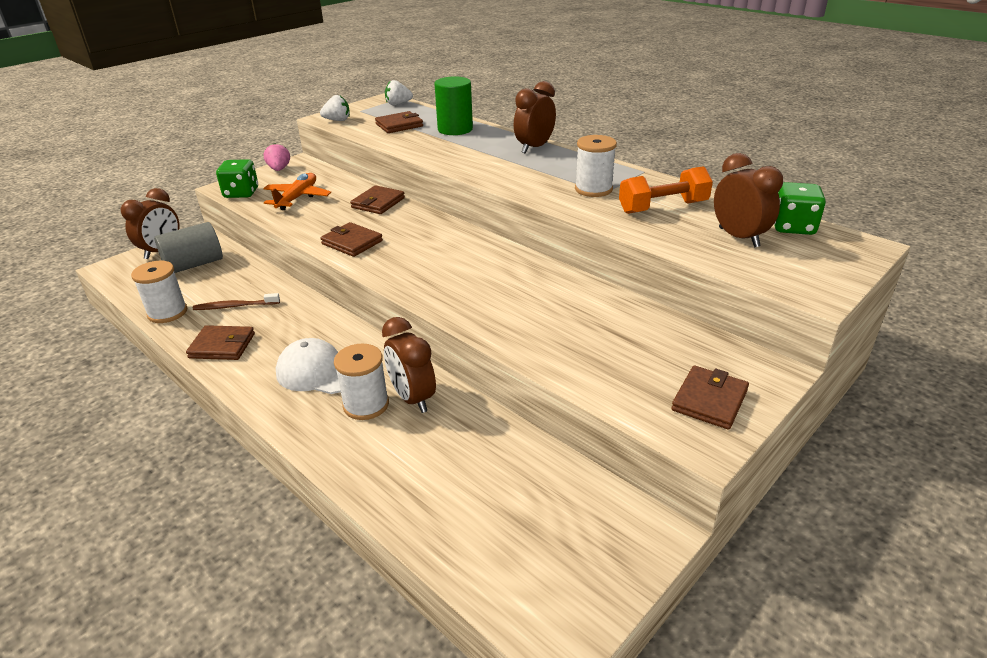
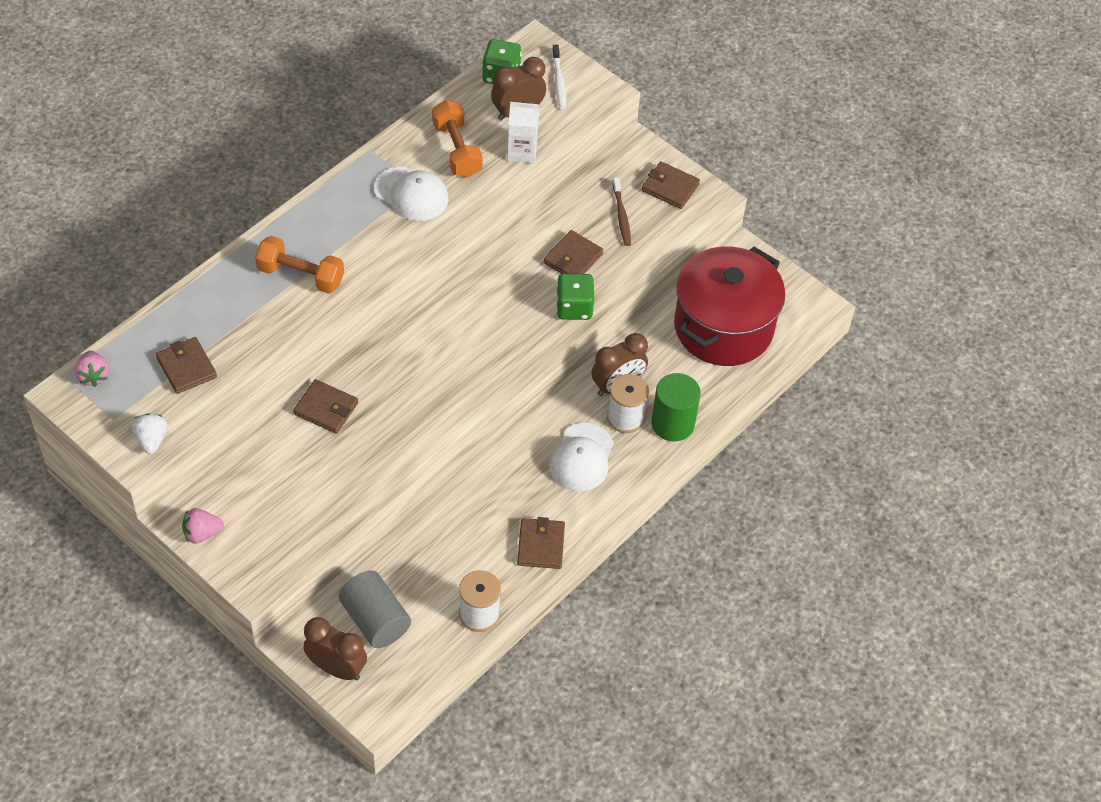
camera: 95 degrees left, 20 degrees up
(235, 306) = (470, 553): brown toothbrush -> brown toothbrush (621, 216)
(241, 193) = (277, 560): green dice -> green dice (574, 308)
(297, 198) = (300, 494): orange plane -> none
(352, 242) = (423, 422): brown wallet -> brown wallet (573, 258)
(398, 104) = (94, 376): white strawberry -> pink strawberry
(455, 129) = (214, 308): green cylinder -> green cylinder (672, 423)
(488, 153) = (301, 276): none -> orange dumbbell
(505, 502) = (723, 327): none -> red pot
(534, 148) = (291, 233): brown clock -> none
(593, 189) = (411, 194): white spool -> white cap
(678, 241) = (522, 152): none -> white carton
(811, 261) = (559, 81): none -> white toothbrush

